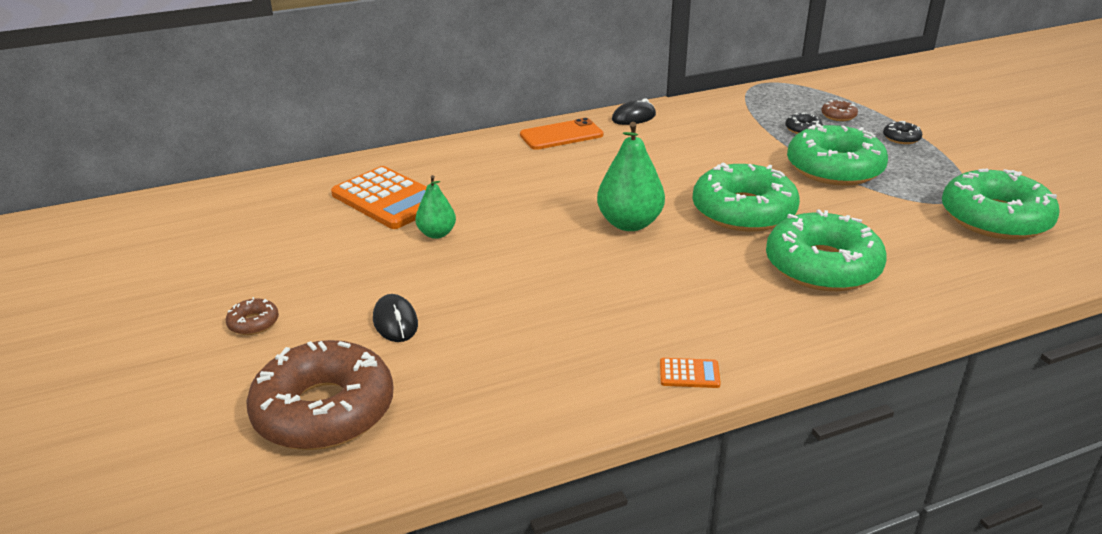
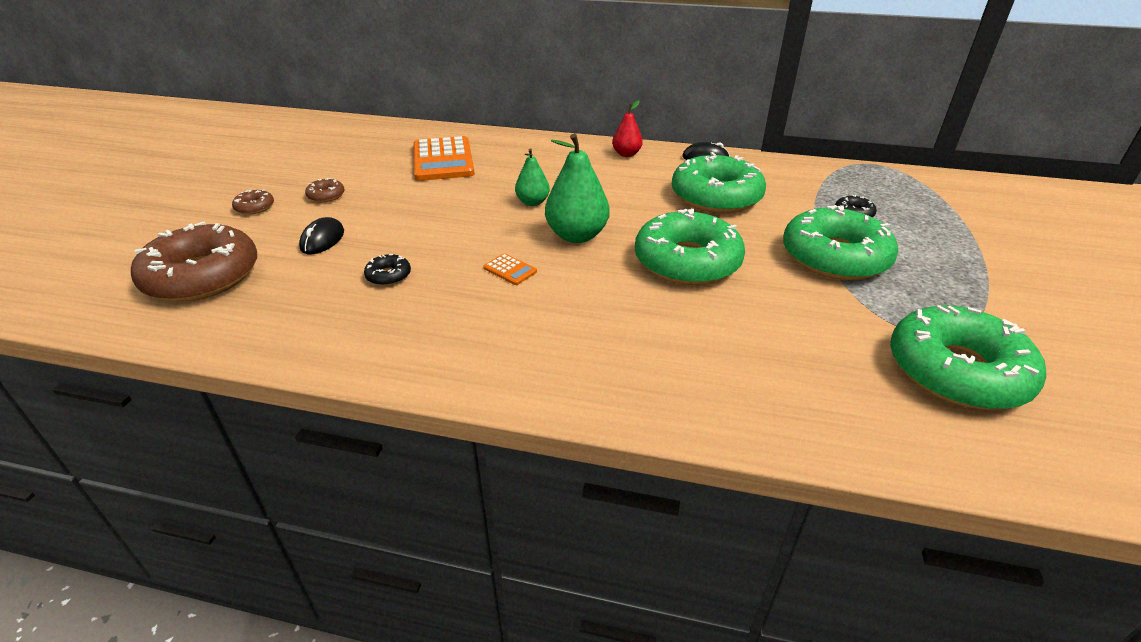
camera: 35 degrees right, 5 degrees up
(437, 234) = (435, 193): green pear -> green pear (532, 202)
(561, 135) = (626, 154): orange phone -> red pear
(689, 374) = (440, 369): orange calculator -> orange calculator (510, 270)
(822, 266) = (688, 336): green donut -> green donut (716, 196)
(838, 116) = (911, 213): brown donut -> brown donut (326, 196)
(901, 138) = (956, 255): black donut -> black donut (388, 276)

